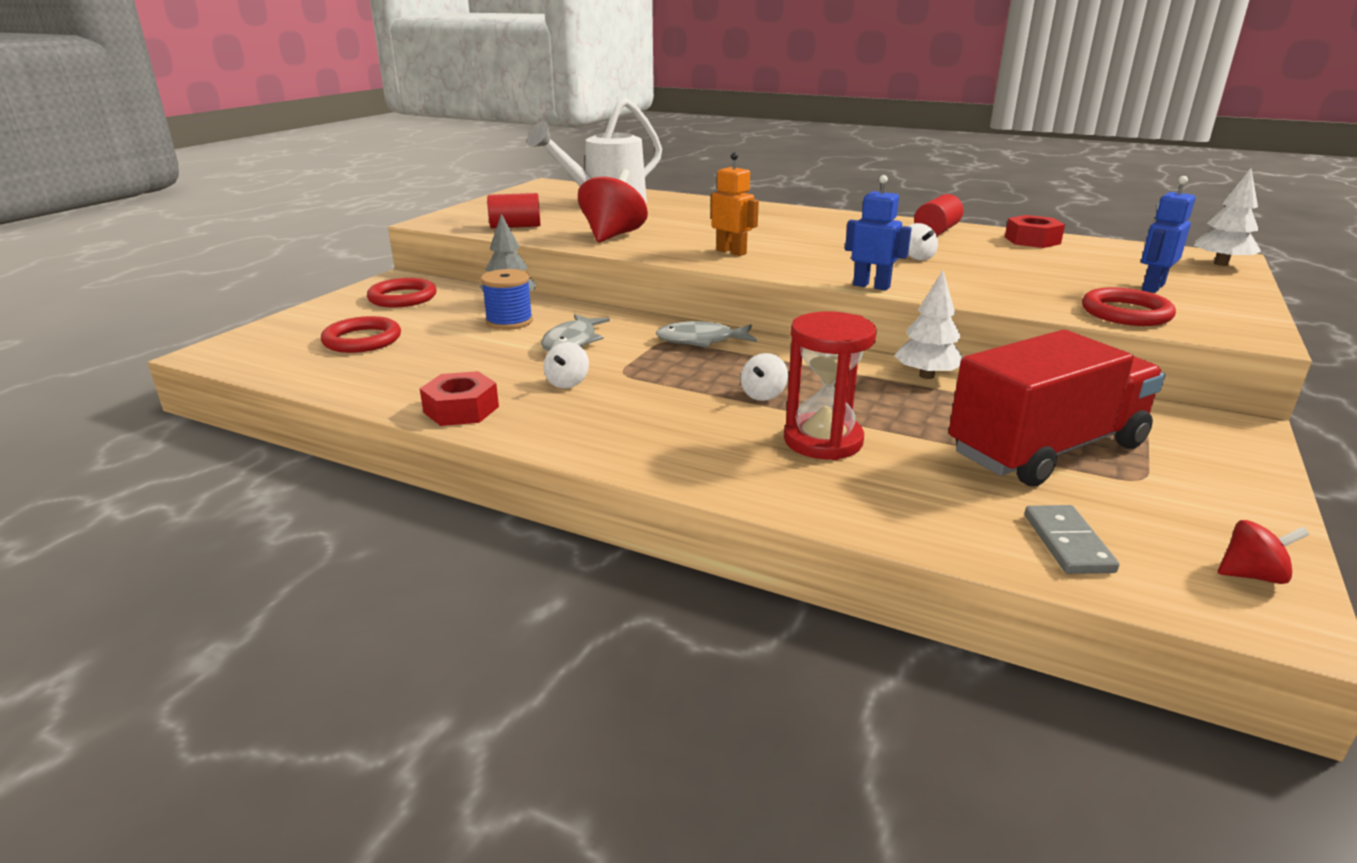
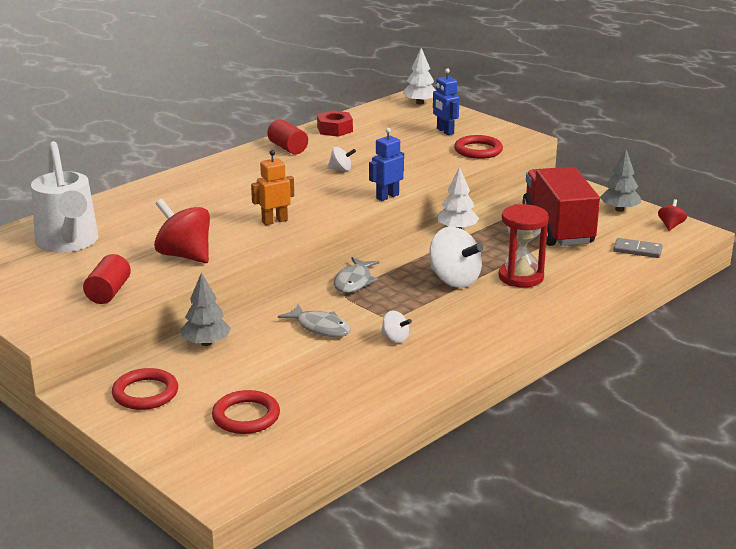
camera: 70 degrees left, 0 degrees up
(461, 409) = (415, 381): red nut -> none
(509, 321) = (255, 348): blue spool -> none
(763, 395) = (454, 280): white spinning top -> white spinning top, size x2.02
(1225, 502) = (619, 209): none -> grey tree

